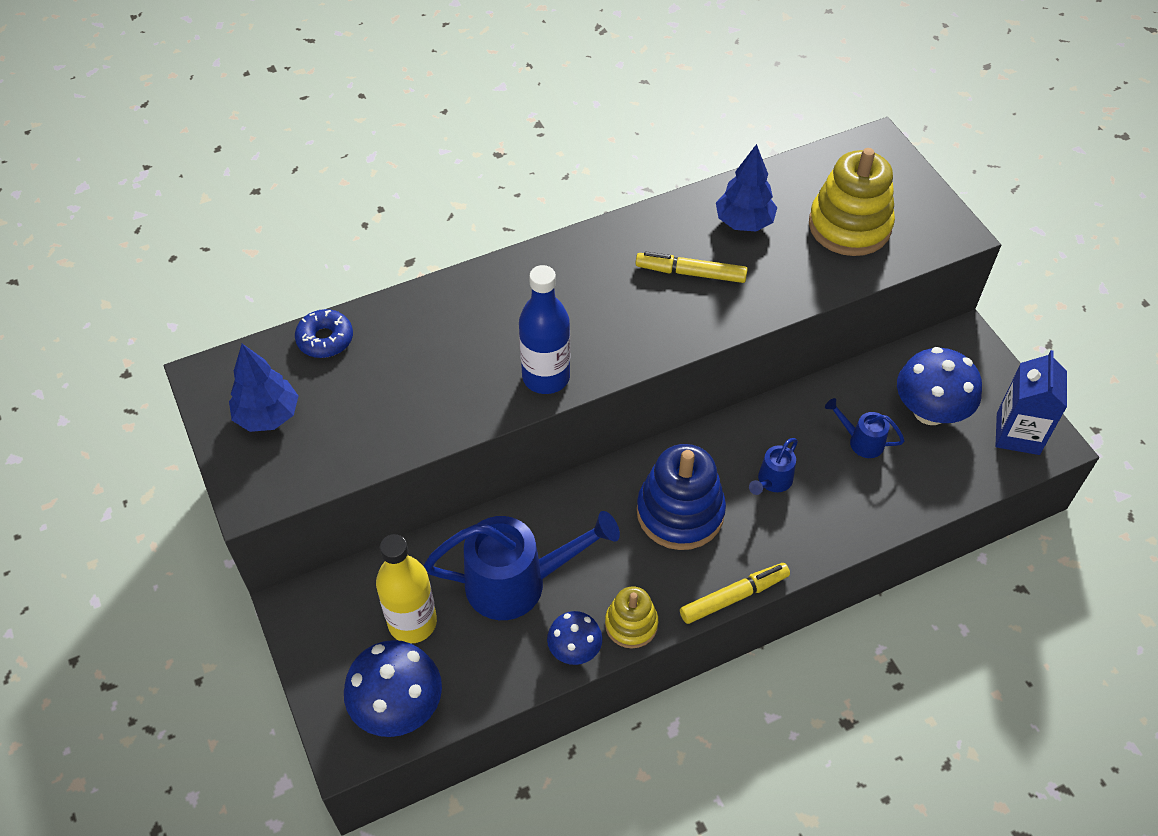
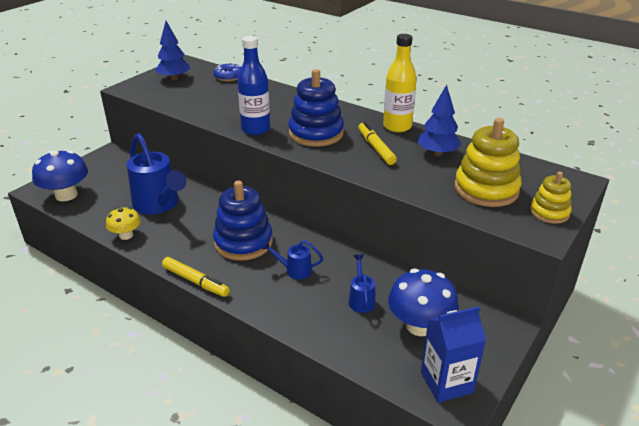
camera: 60 degrees right, 20 degrees down
(412, 622) = (117, 183): yellow bottle -> yellow bottle (397, 127)
(574, 649) = (126, 235): blue mushroom -> yellow mushroom
(607, 315) = (316, 133): none -> blue stacking toy
(631, 624) = (153, 249): yellow stacking toy -> yellow stacking toy (549, 212)

